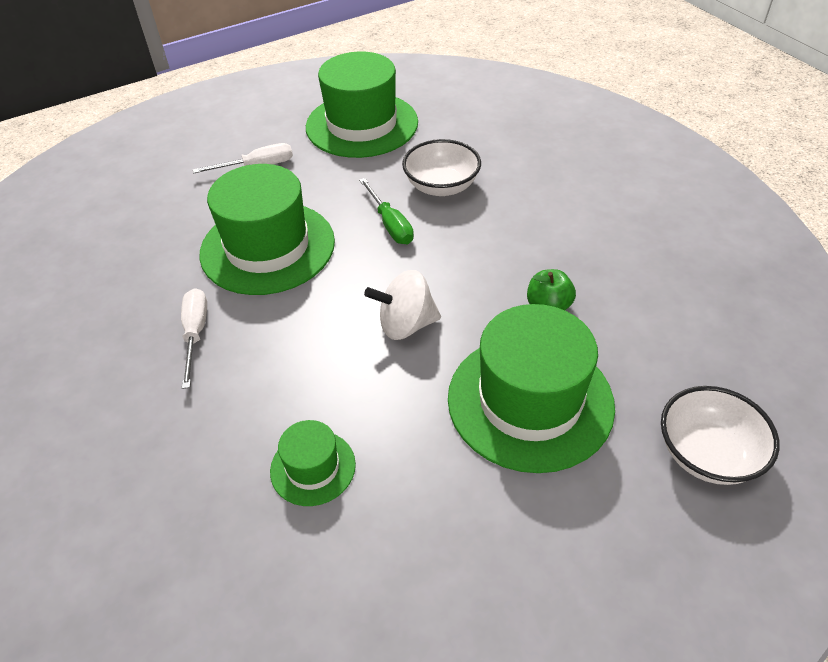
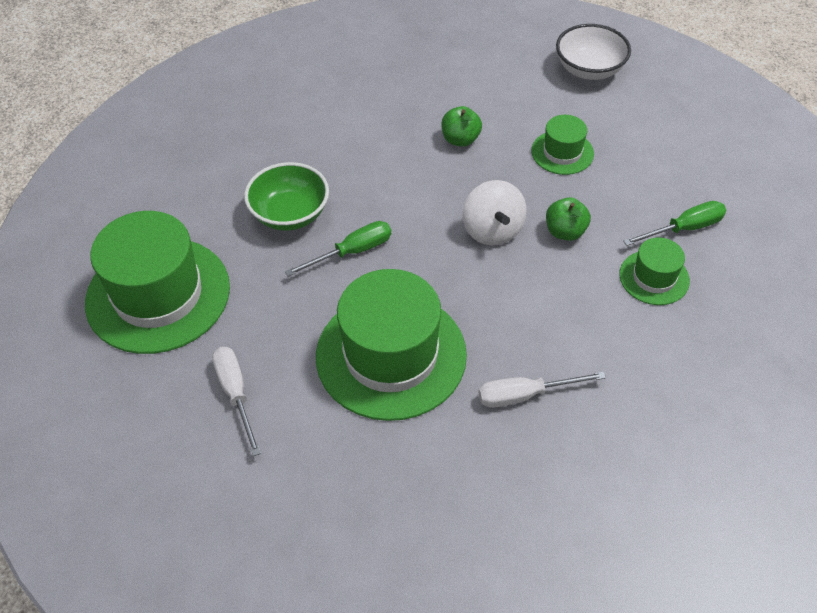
camera: 95 degrees left, 5 degrees up
(387, 518) = (684, 228): none -> green screwdriver
(396, 388) = (565, 232): none -> green apple
(441, 186) = (290, 214): white bowl -> green bowl
(530, 401) = (562, 152): green hat -> green hat, size x0.49

